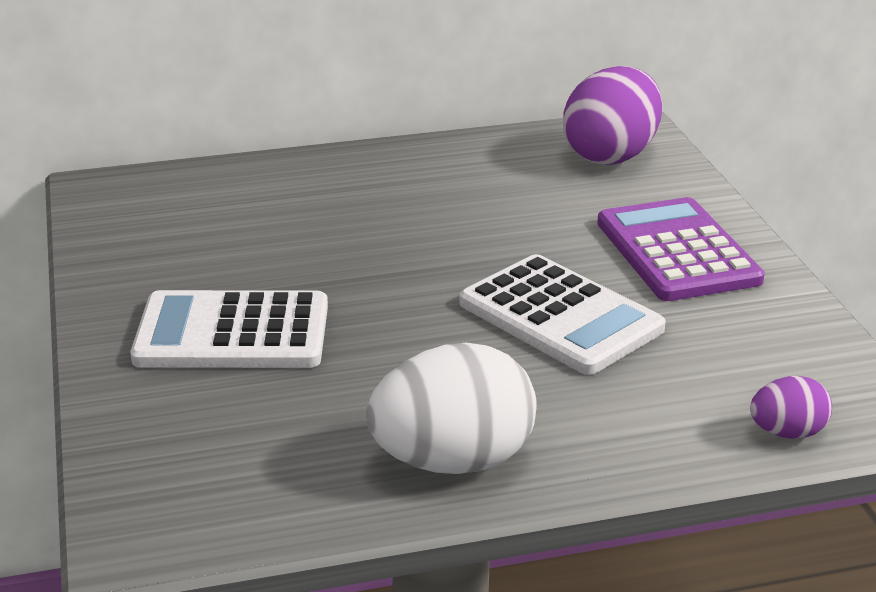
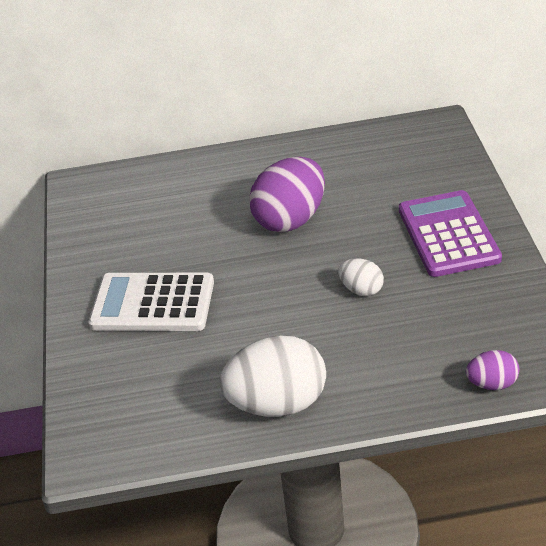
camera: 10 degrees right, 10 degrees up
(560, 316) = (361, 290): white calculator -> white egg
(611, 156) = (418, 150): purple egg -> purple egg (290, 219)

